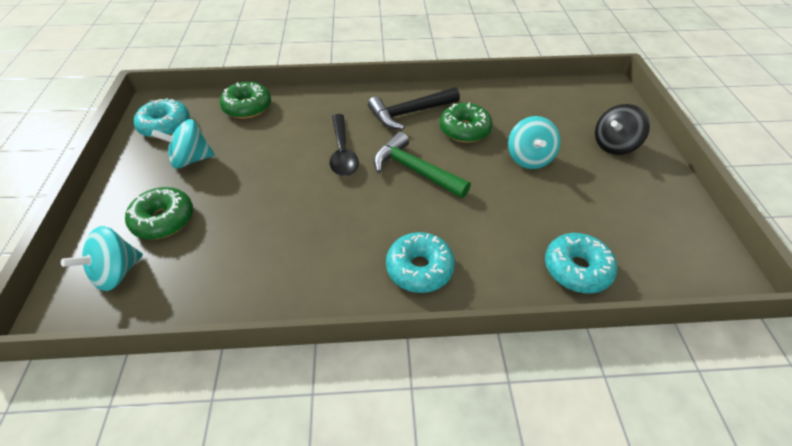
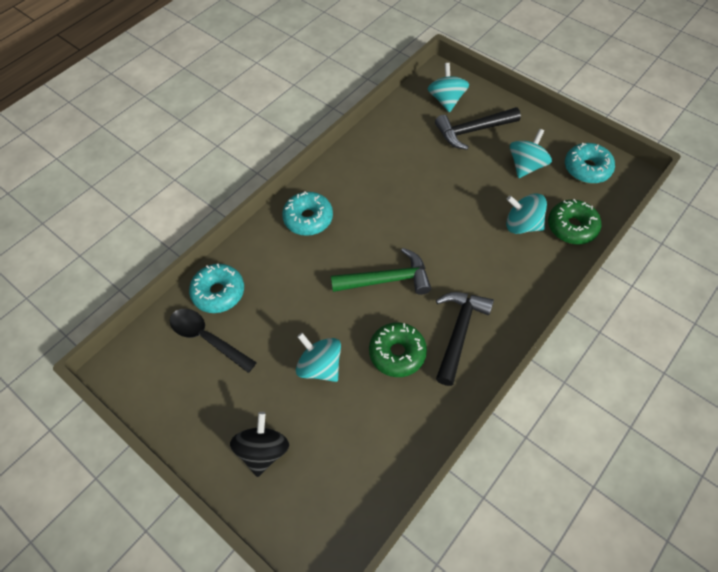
camera: 135 degrees right, 10 degrees up
(164, 220) = (472, 131): green donut -> black hammer
(271, 130) = (522, 225): none -> turquoise spinning top
(342, 152) = (451, 251): black spoon -> black spoon (207, 338)

